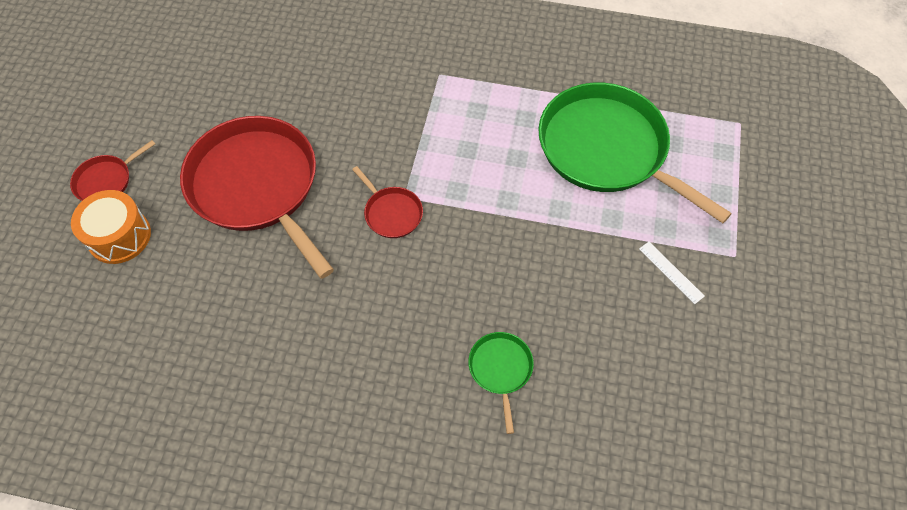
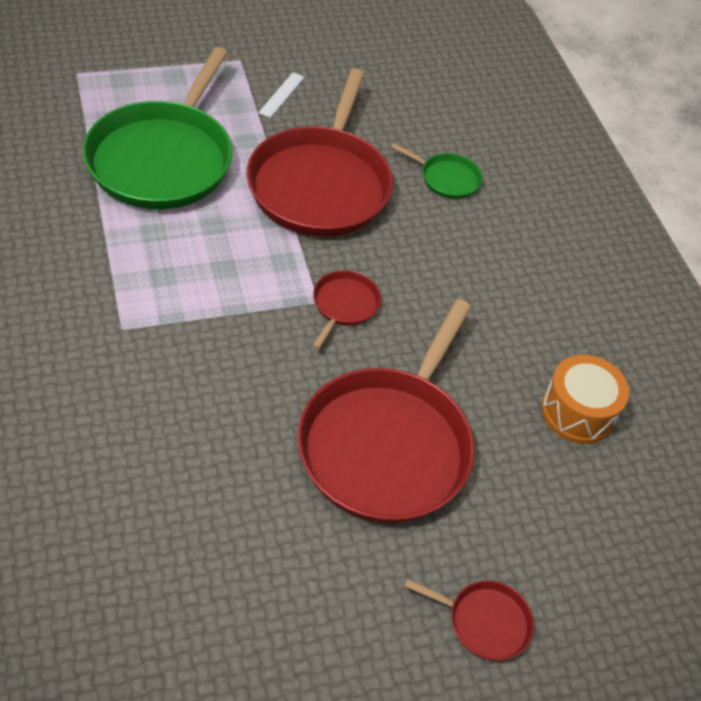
camera: 125 degrees left, 10 degrees down
(119, 236) = (540, 554): orange drum -> orange drum (577, 412)
(500, 369) = (447, 178): green pan -> green pan turned 120 degrees counterclockwise
(534, 254) = (321, 184): none -> red pan

